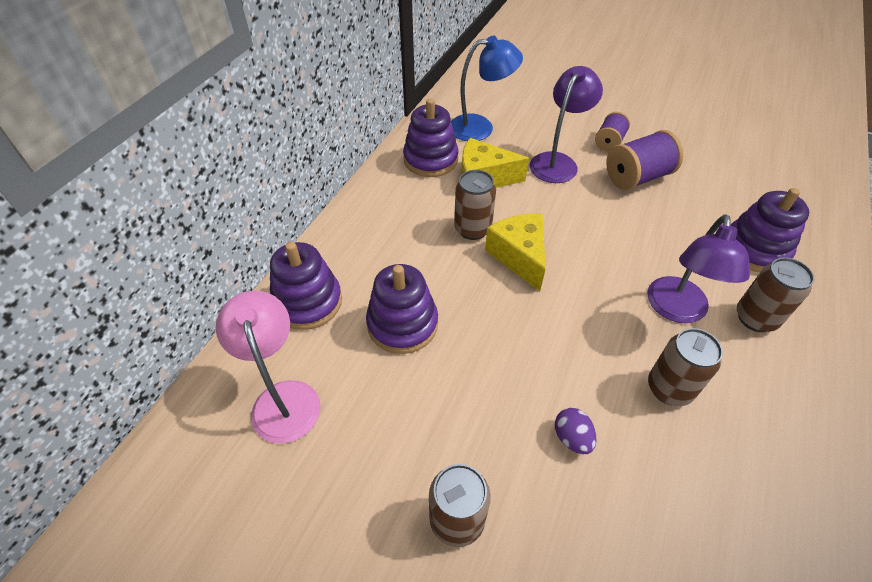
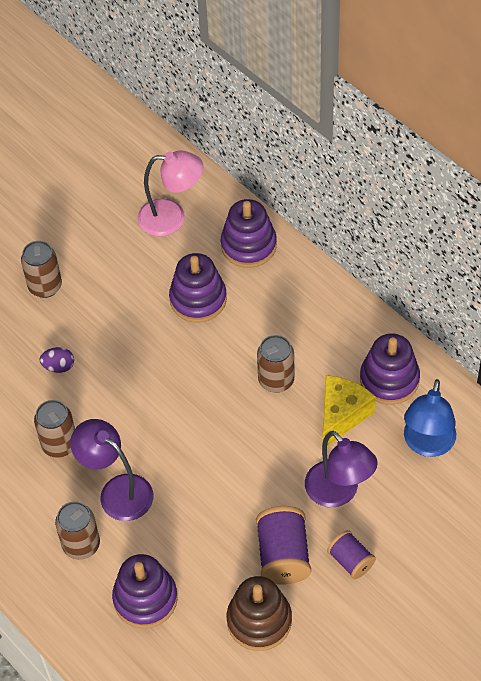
camera: 115 degrees right, 5 degrees up
(519, 256) = (227, 403): yellow cheese -> none
(701, 175) = (259, 621): none -> brown stacking toy

